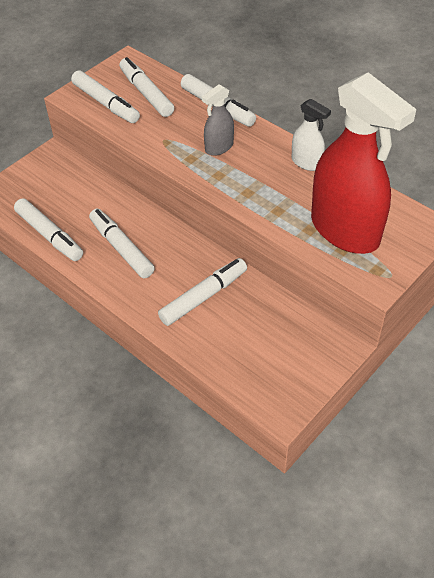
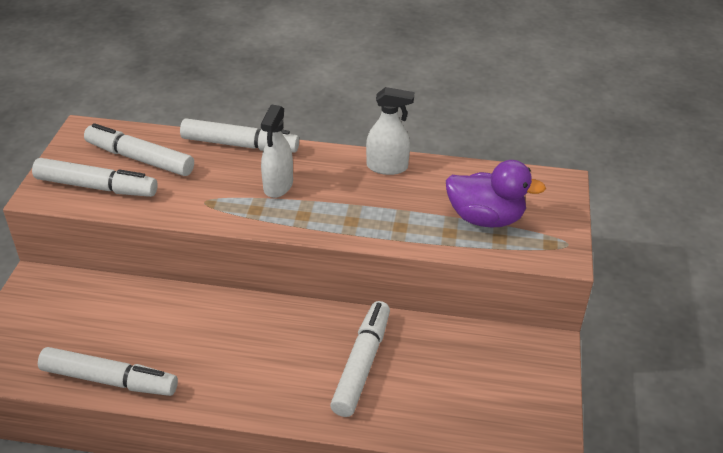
camera: 35 degrees left, 10 degrees down
(121, 248) = (218, 354): white marker -> none
(219, 147) = (278, 186): grey spray bottle -> white spray bottle
(345, 230) = (485, 218): red spray bottle -> purple duck

